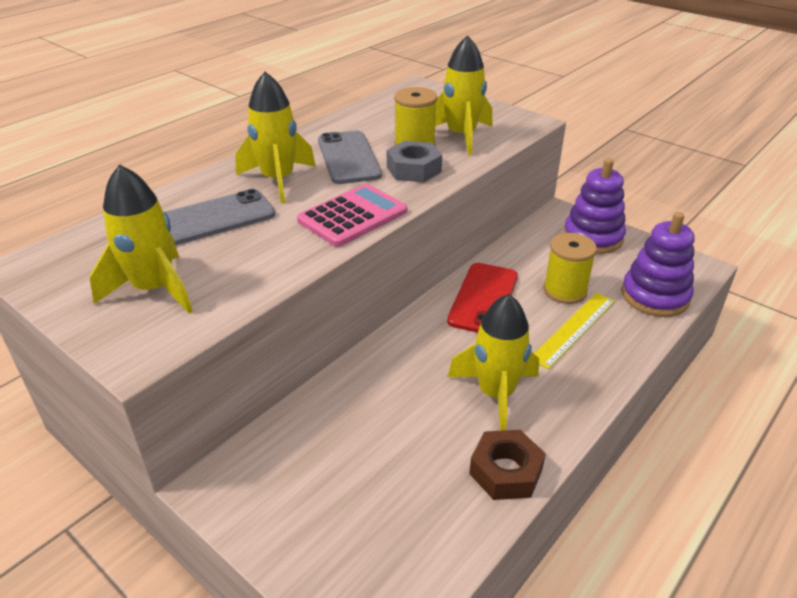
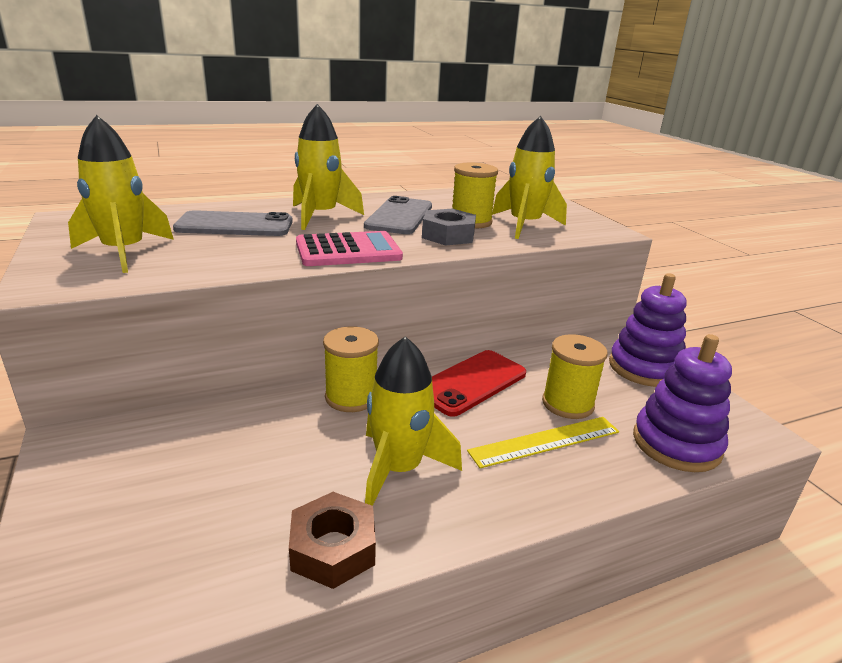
camera: 25 degrees right, 10 degrees down
(405, 348) = (351, 397): none -> yellow spool

